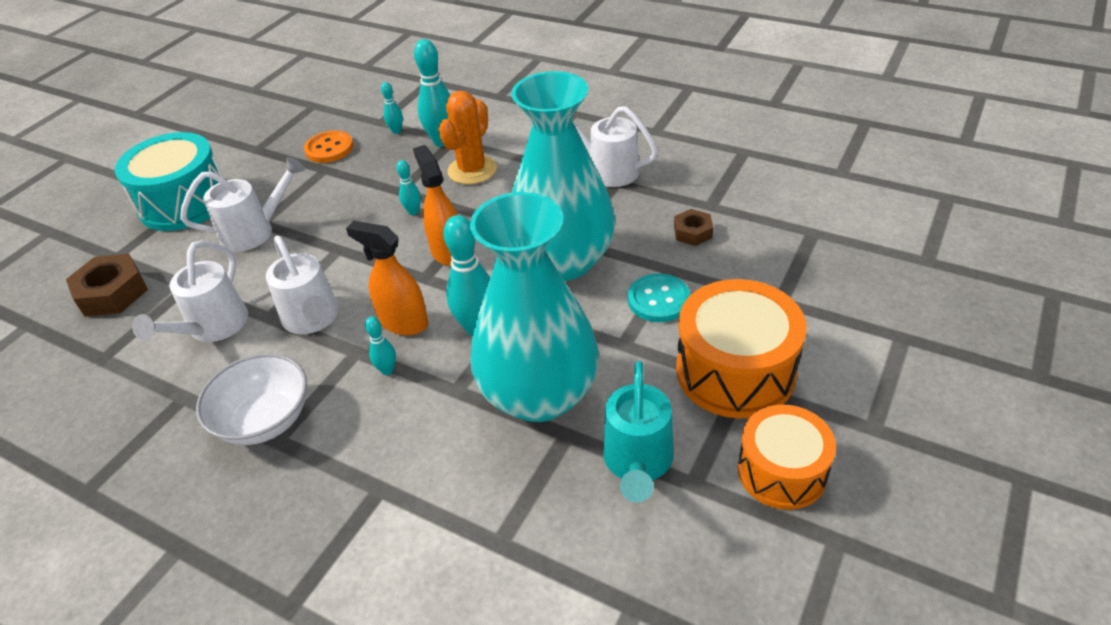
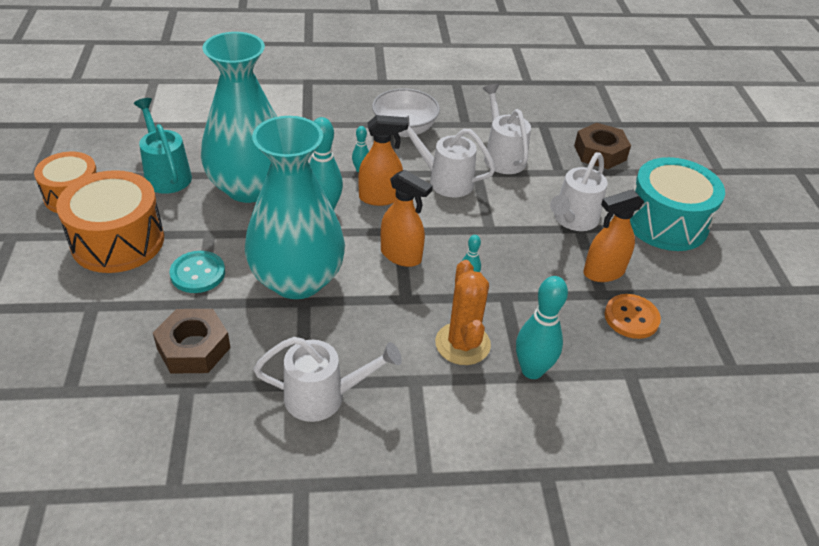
camera: 140 degrees right, 0 degrees up
(299, 183) = (603, 272): none -> orange spray bottle
(396, 131) = (596, 366): turquoise bowling pin -> none
(692, 232) = (193, 348): brown nut -> brown nut, size x1.71

